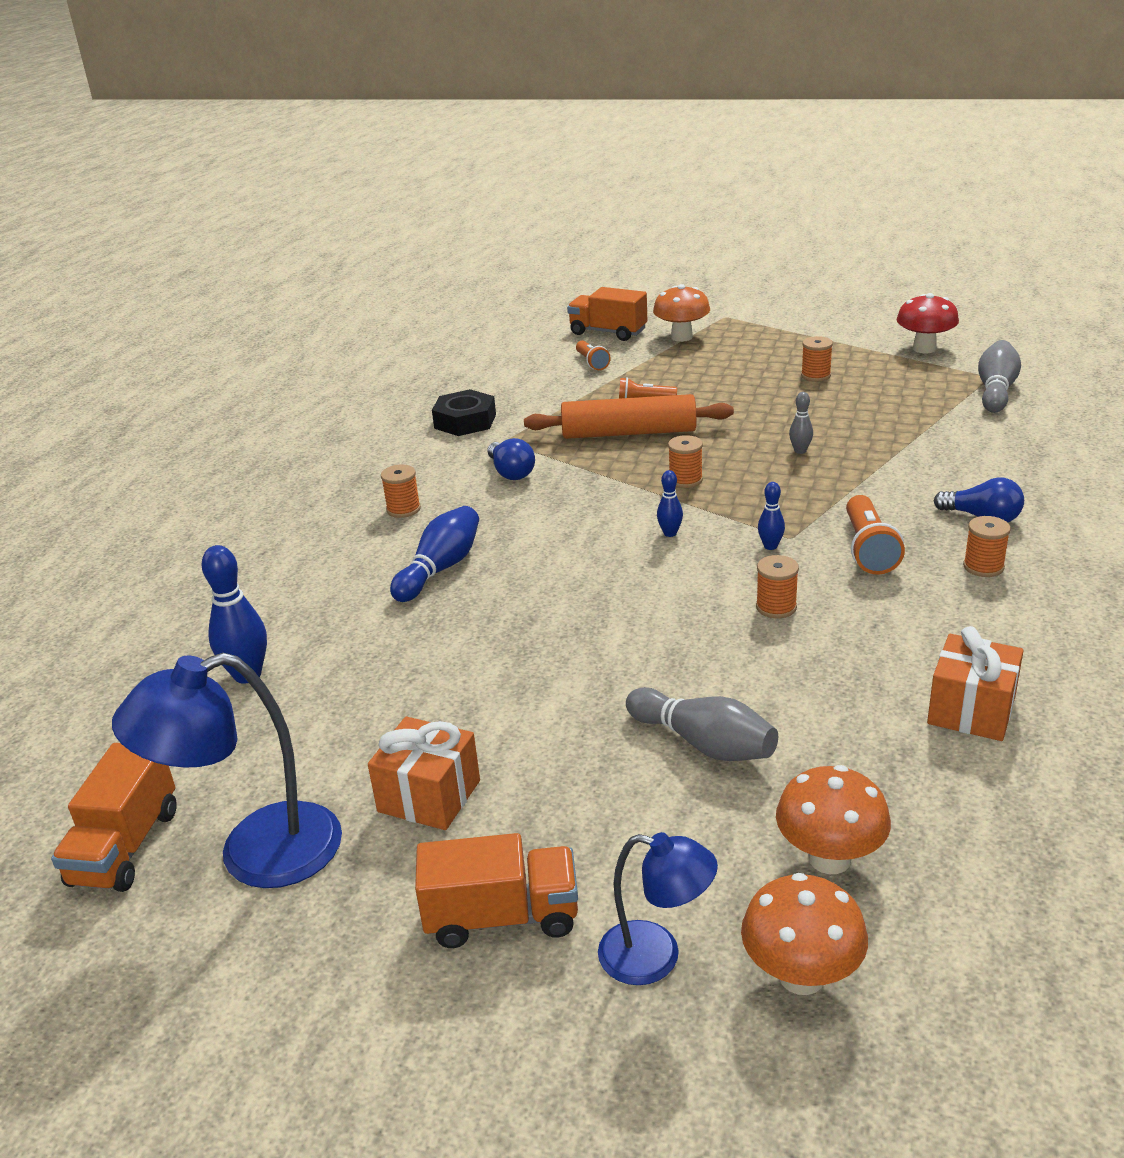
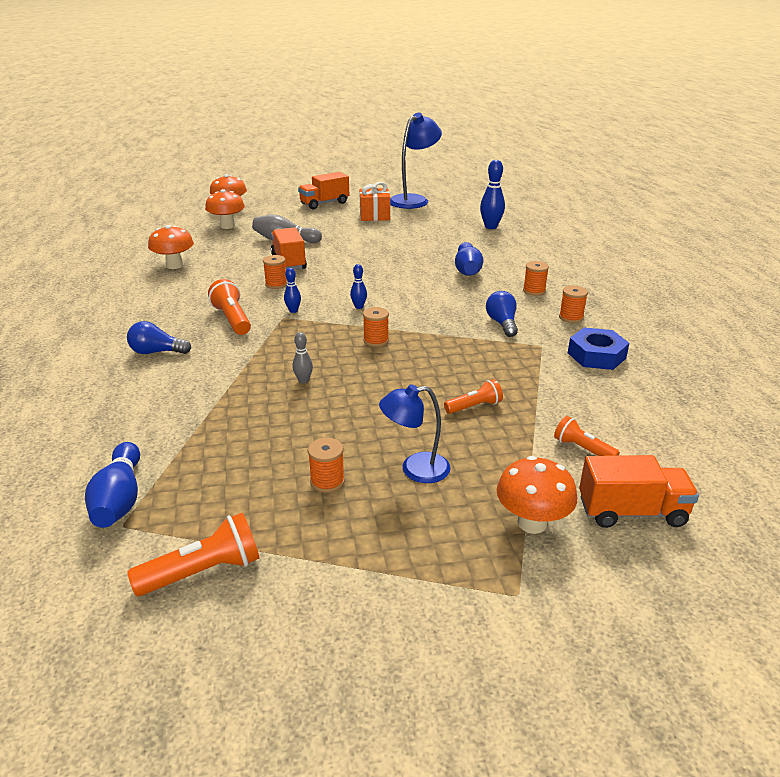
camera: 150 degrees right, 0 degrees up
(125, 847) = (456, 195): orange truck -> orange truck (289, 262)
(465, 421) = (596, 355): black nut -> blue nut
(511, 472) = (502, 323): blue light bulb -> blue light bulb turned 45 degrees clockwise
(629, 433) = (454, 371): orange rolling pin -> none
(656, 957) = (274, 205): blue lamp -> blue lamp (415, 469)
(924, 348) = (203, 571): red mushroom -> orange flashlight
(971, 710) = (174, 265): orange gift -> orange mushroom
(983, 567) = (161, 322): orange spool -> orange spool (571, 317)
(996, 390) = (120, 499): grey bowling pin -> blue bowling pin

